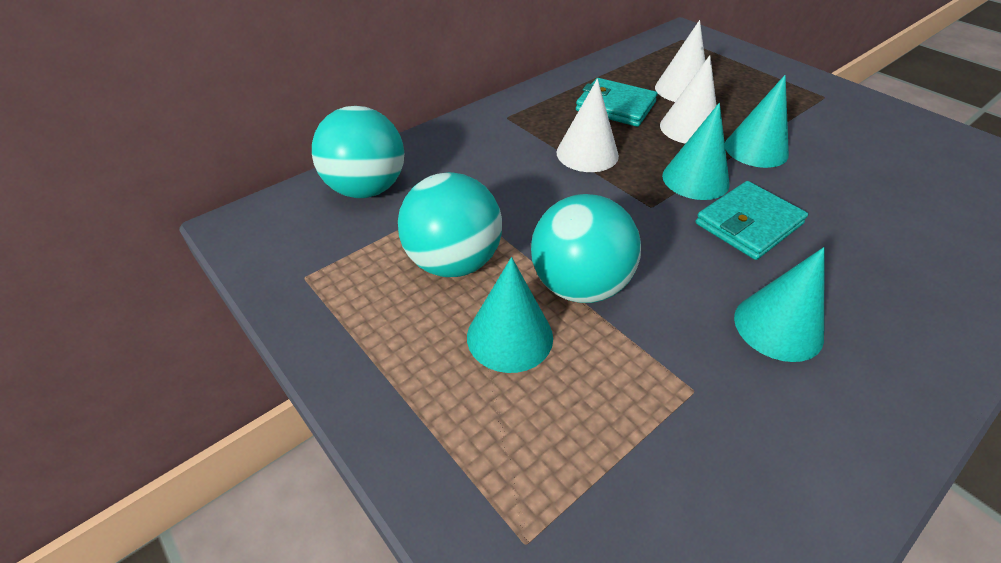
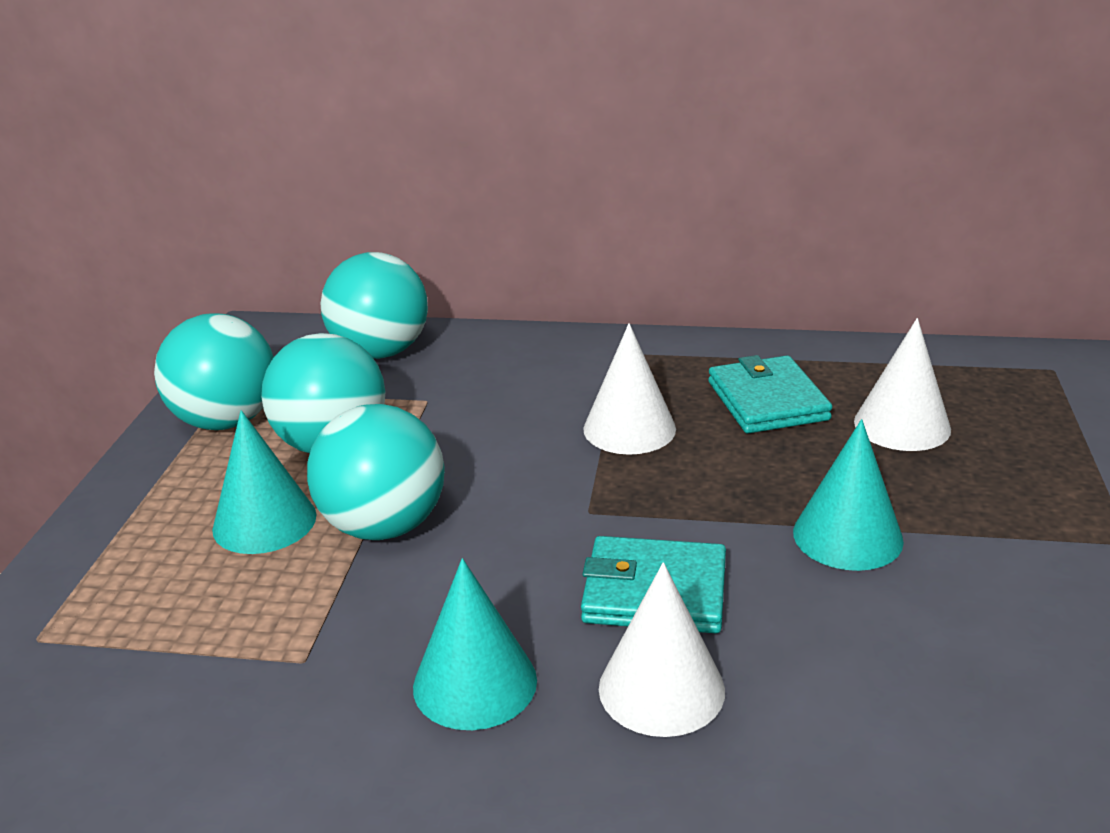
camera: 50 degrees right, 15 degrees down
(347, 295) = (226, 421): none -> turquoise ball
(689, 128) = (810, 468): white cone -> white cone (661, 689)
(695, 179) = (694, 518): turquoise cone -> none

